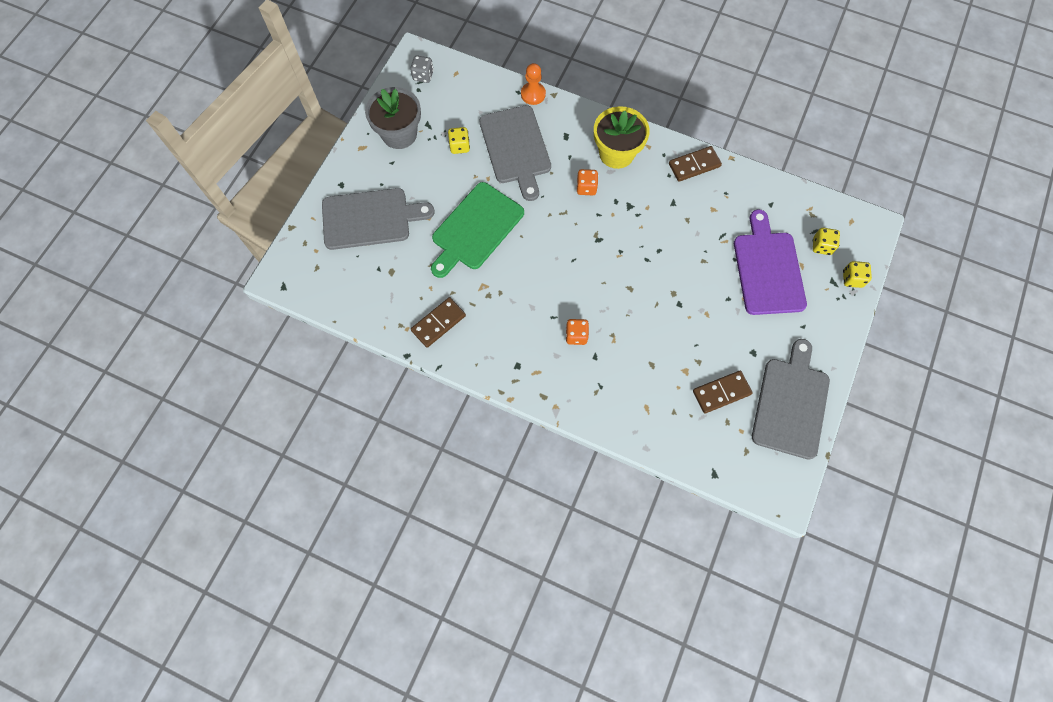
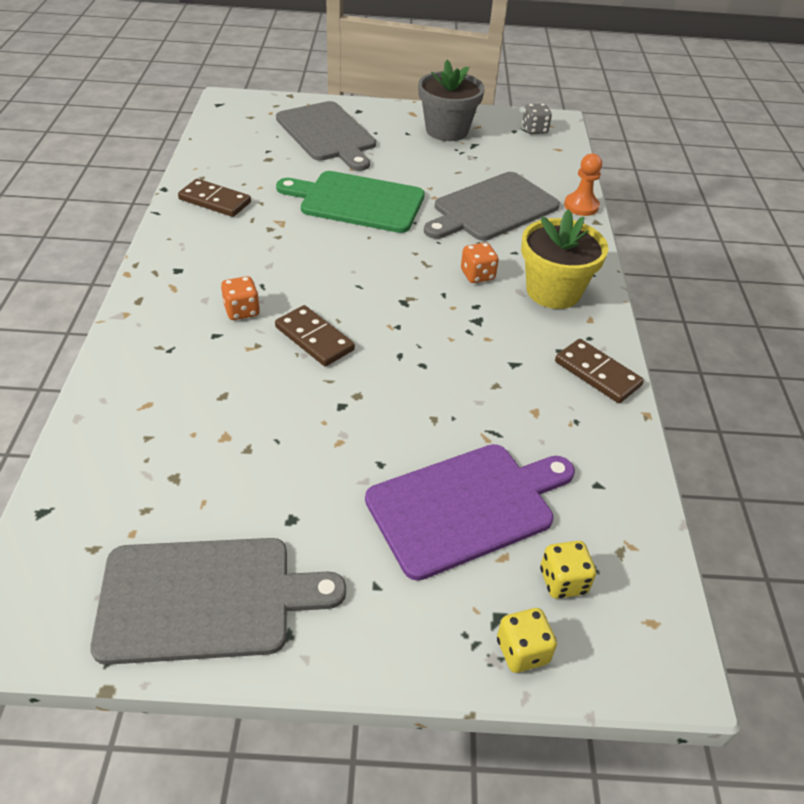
camera: 65 degrees right, 25 degrees down
(459, 146) = (462, 170): yellow dice -> none
(721, 392) = (199, 490): brown domino -> brown domino (314, 338)

